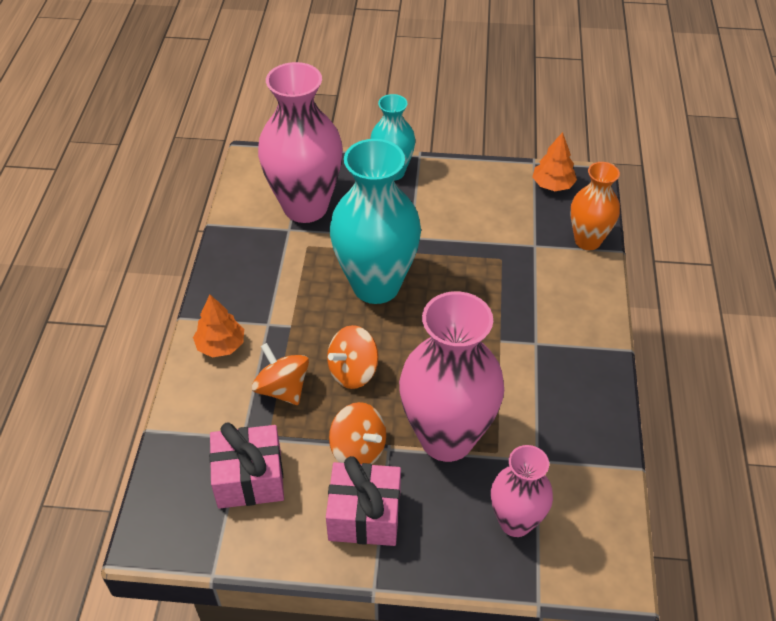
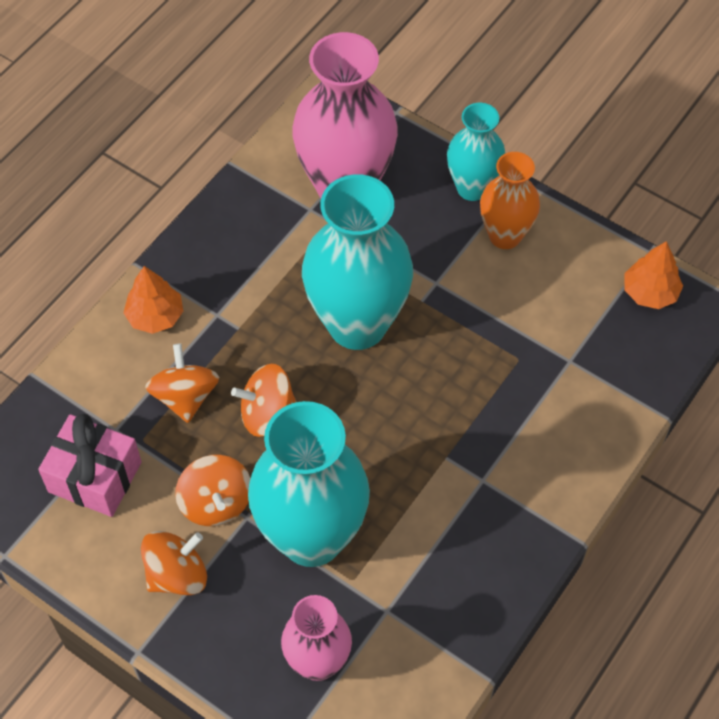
camera: 30 degrees right, 10 degrees up
(364, 516) = (177, 574): pink gift -> orange spinning top
(447, 438) = (312, 537): pink vase -> turquoise vase
(587, 241) = (636, 385): orange vase -> orange vase (505, 236)

